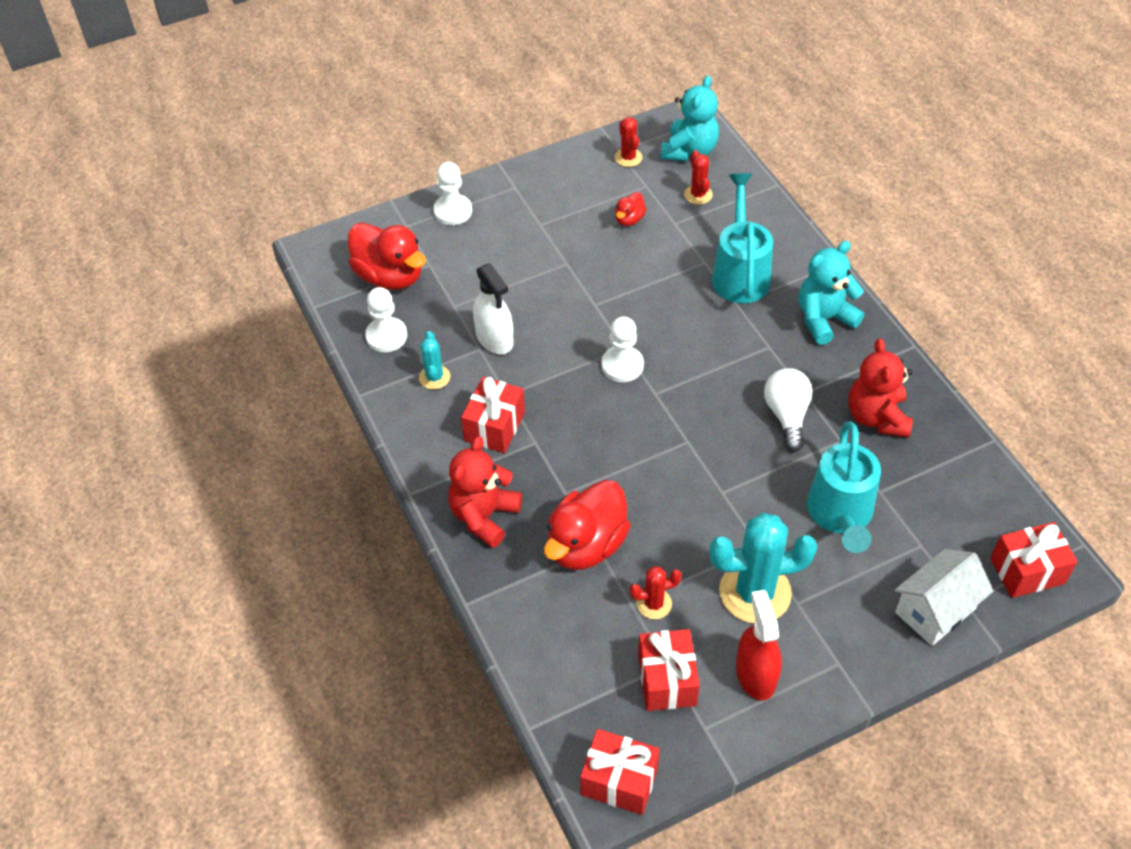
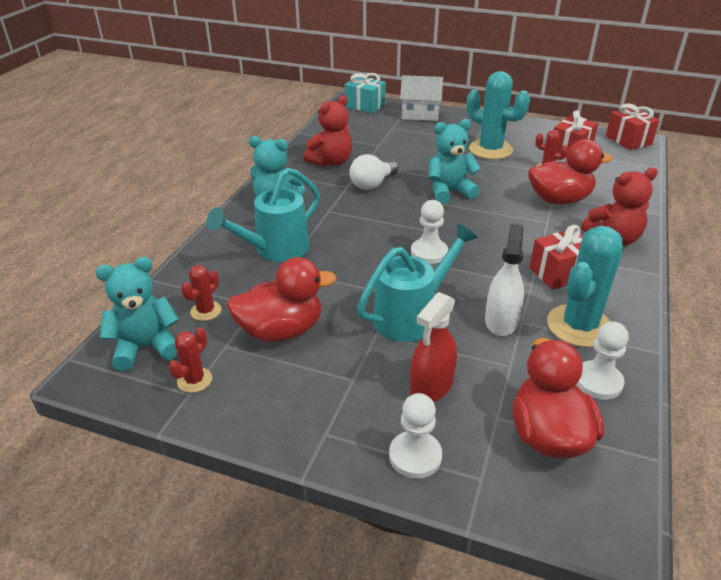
camera: 135 degrees left, 15 degrees down
(434, 377) = (579, 326): turquoise cactus -> turquoise cactus, size x2.02
(629, 219) = (281, 330): red duck -> red duck, size x2.12
(703, 466) = (449, 192): none -> turquoise teddy bear
(755, 674) = (525, 134): red spray bottle -> red spray bottle (431, 386)
(840, 515) = (410, 148): turquoise watering can -> turquoise watering can (411, 316)
(1027, 571) = (365, 106): red gift -> turquoise gift

